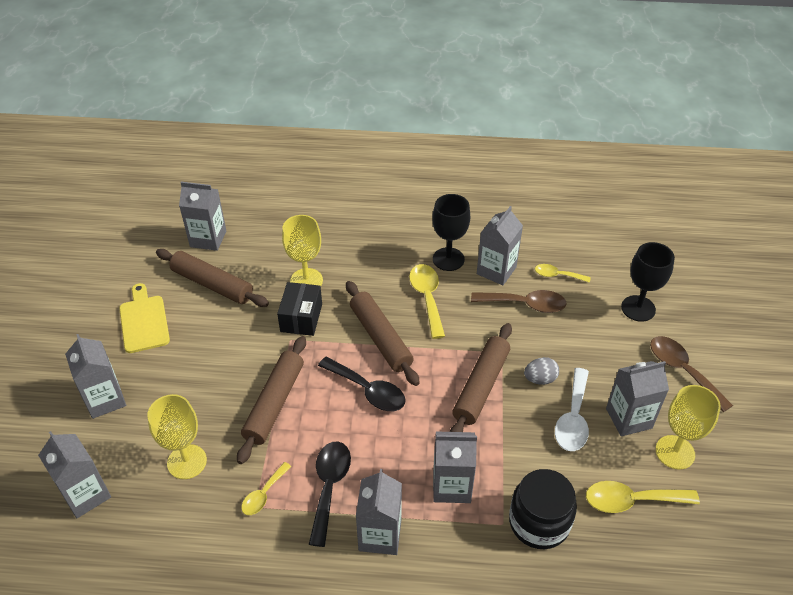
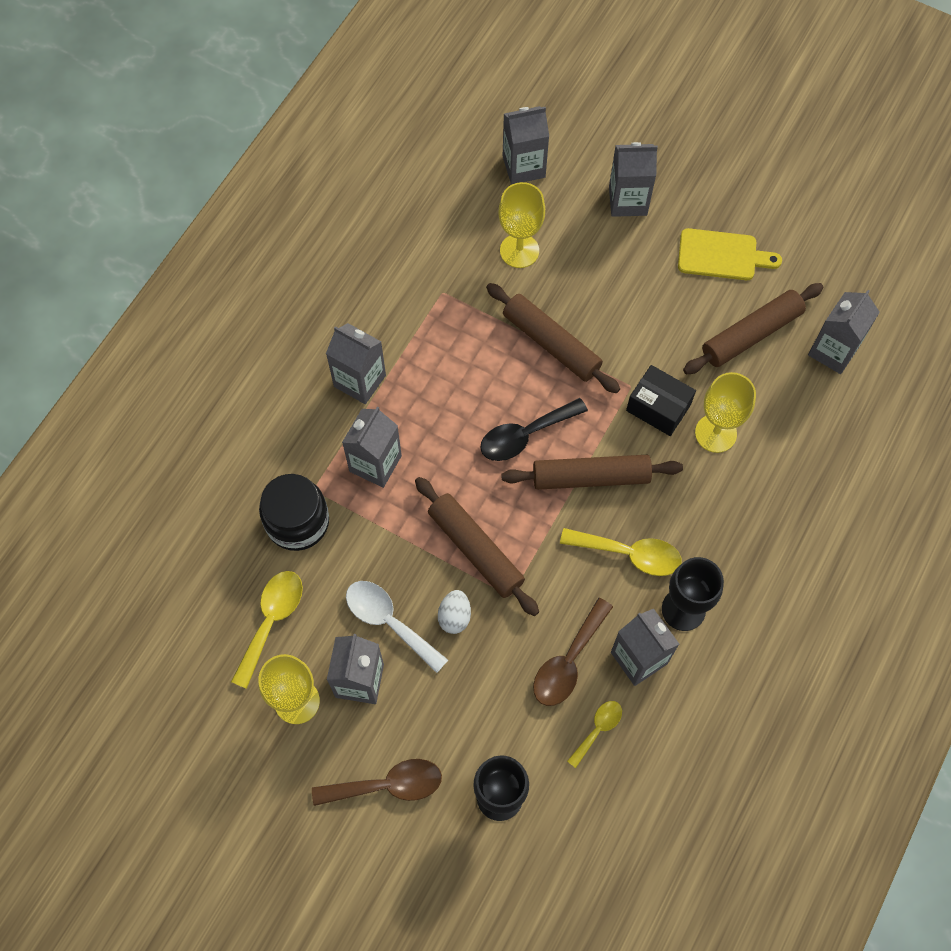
camera: 115 degrees right, 20 degrees up
(263, 494) = (451, 302): yellow spoon -> none
(329, 487) = (430, 358): black spoon -> none
(540, 379) = (454, 616): grey egg -> white egg

